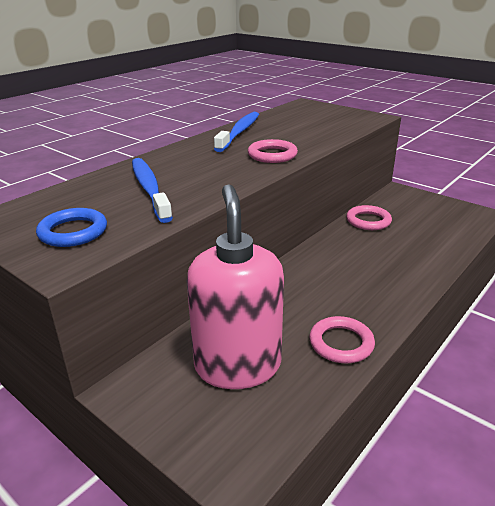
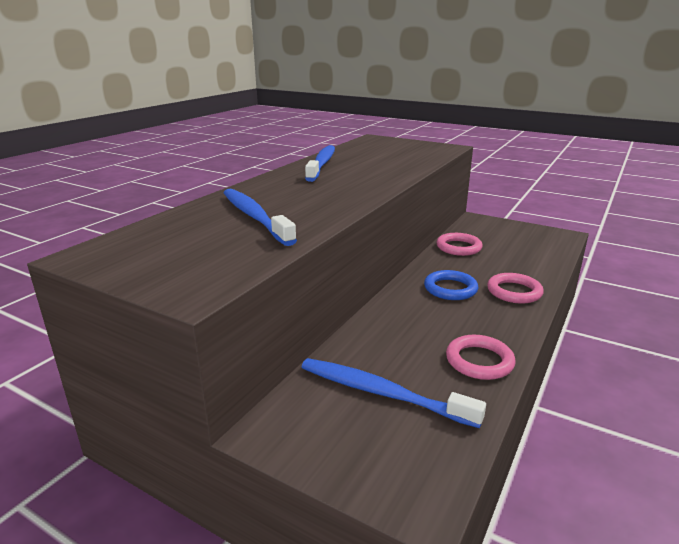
camera: 10 degrees left, 5 degrees down
(73, 232) = (190, 260): blue ring -> blue ring (450, 289)
(237, 365) = (382, 393): pink soap dispenser -> blue toothbrush
(272, 155) = (367, 182): pink ring -> pink ring (514, 292)

